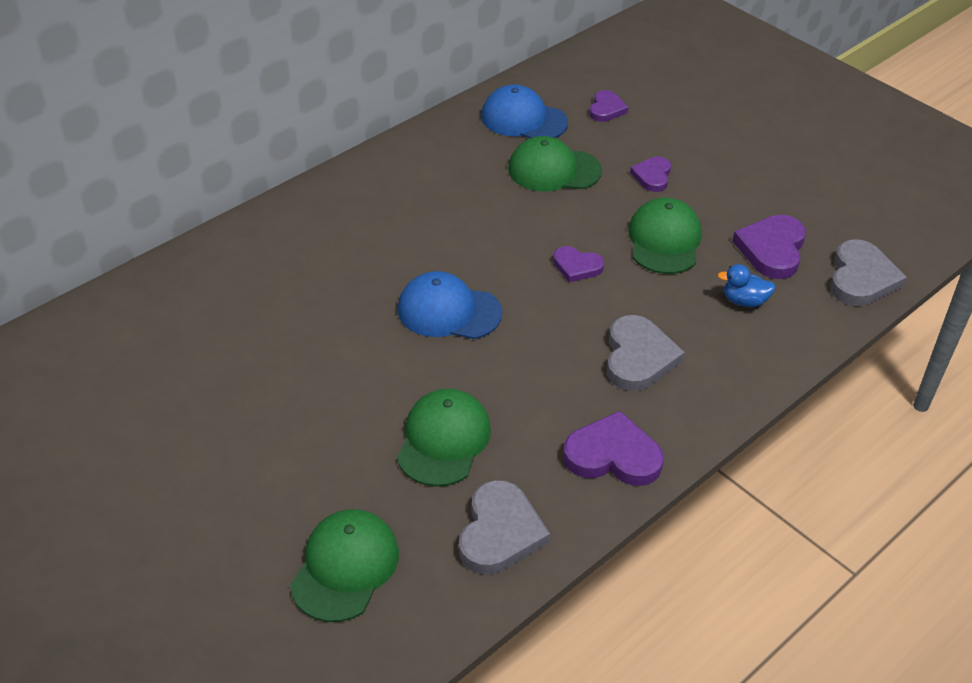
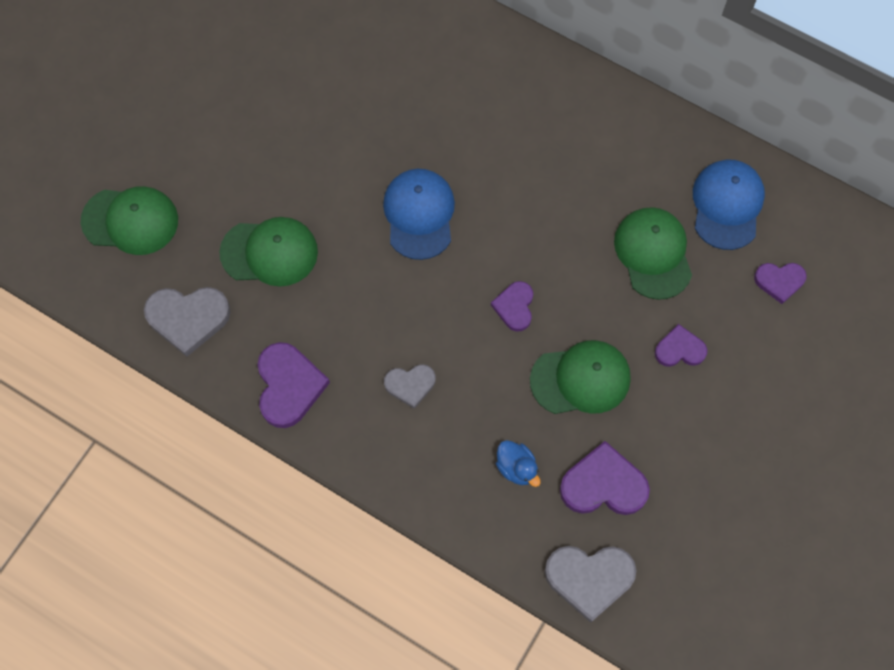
camera: 75 degrees right, 25 degrees up
(638, 357) = (410, 385): grey heart -> grey heart, size x0.61
(744, 301) = (516, 467): blue duck -> blue duck turned 150 degrees clockwise

